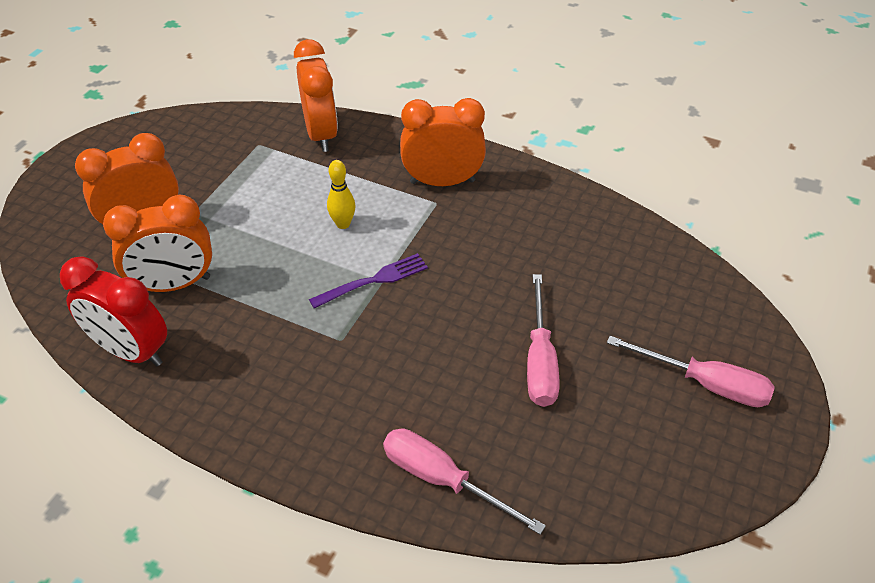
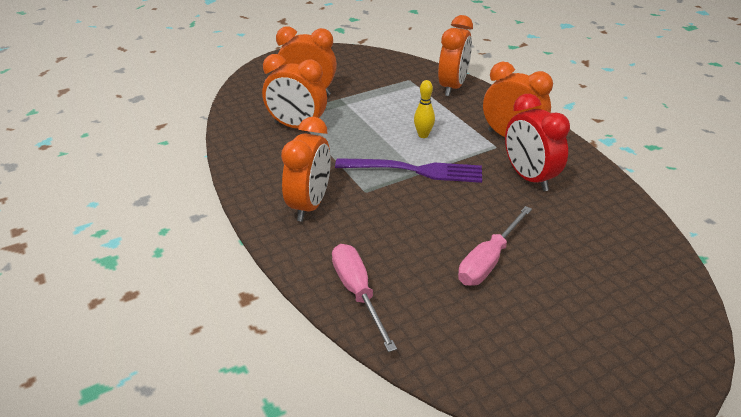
camera: 35 degrees right, 10 degrees down
(131, 351) = (245, 147): red clock -> red clock (529, 178)
(291, 394) = (310, 205): none -> orange clock
(373, 281) = (414, 170): purple fork -> purple fork, size x1.57
(705, 384) = (612, 335): pink screwdriver -> none

